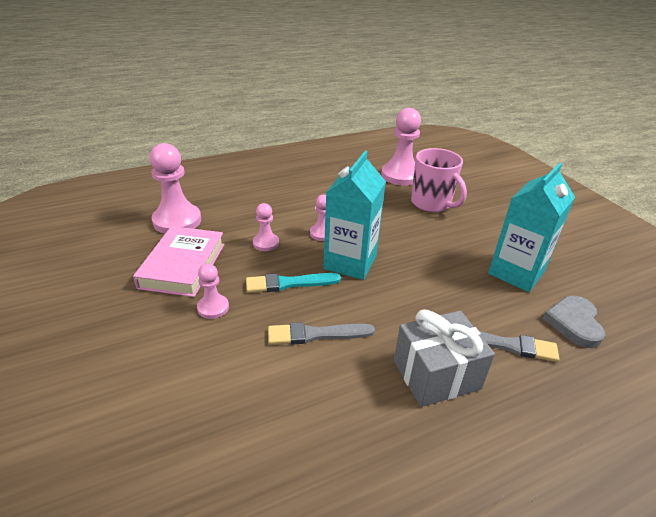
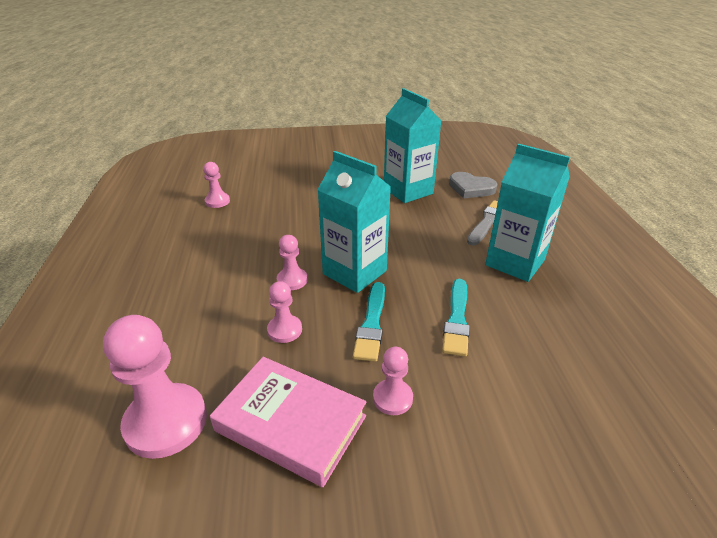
camera: 70 degrees left, 0 degrees up
(316, 334) = (457, 319): grey brush -> turquoise brush
(400, 175) = (217, 201): pink pawn -> pink pawn, size x0.53
(431, 203) = (285, 199): pink mug -> none
(436, 374) = (515, 262): grey gift -> turquoise carton

